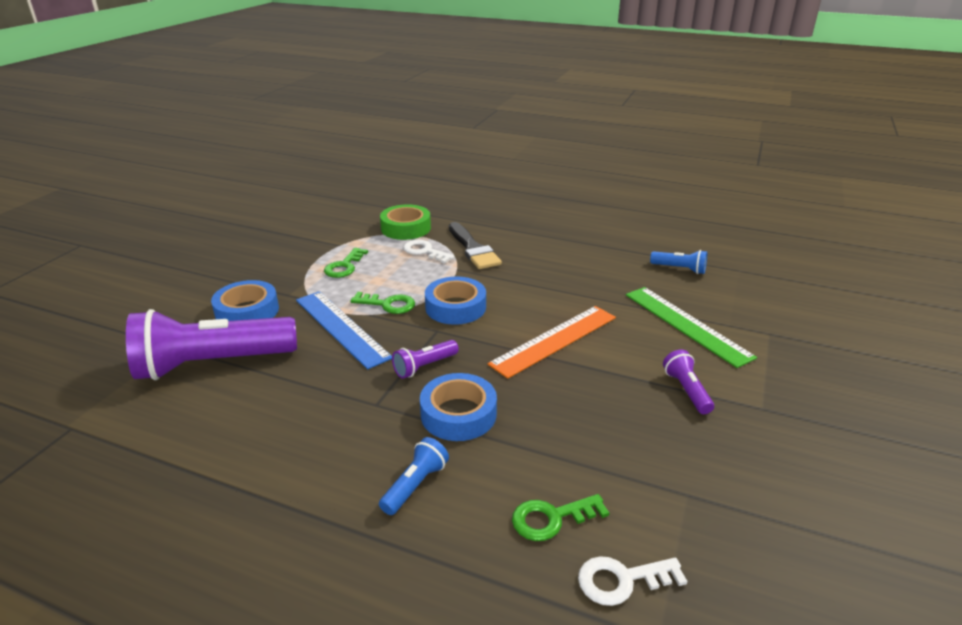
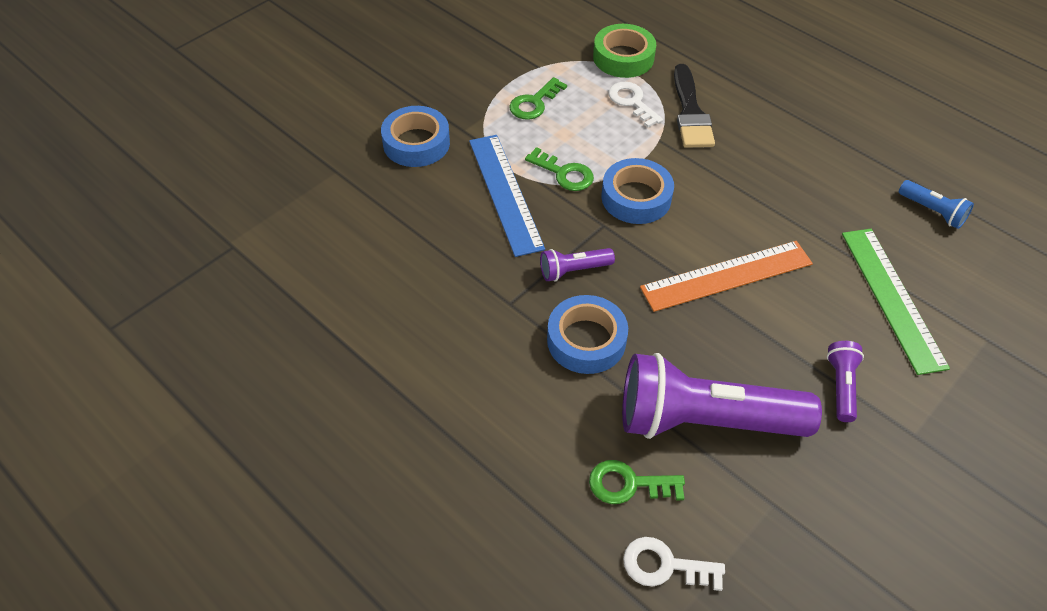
camera: 20 degrees right, 20 degrees up
(212, 364) = (368, 206): purple flashlight -> purple flashlight (704, 420)
(415, 485) = (517, 407): blue flashlight -> none

